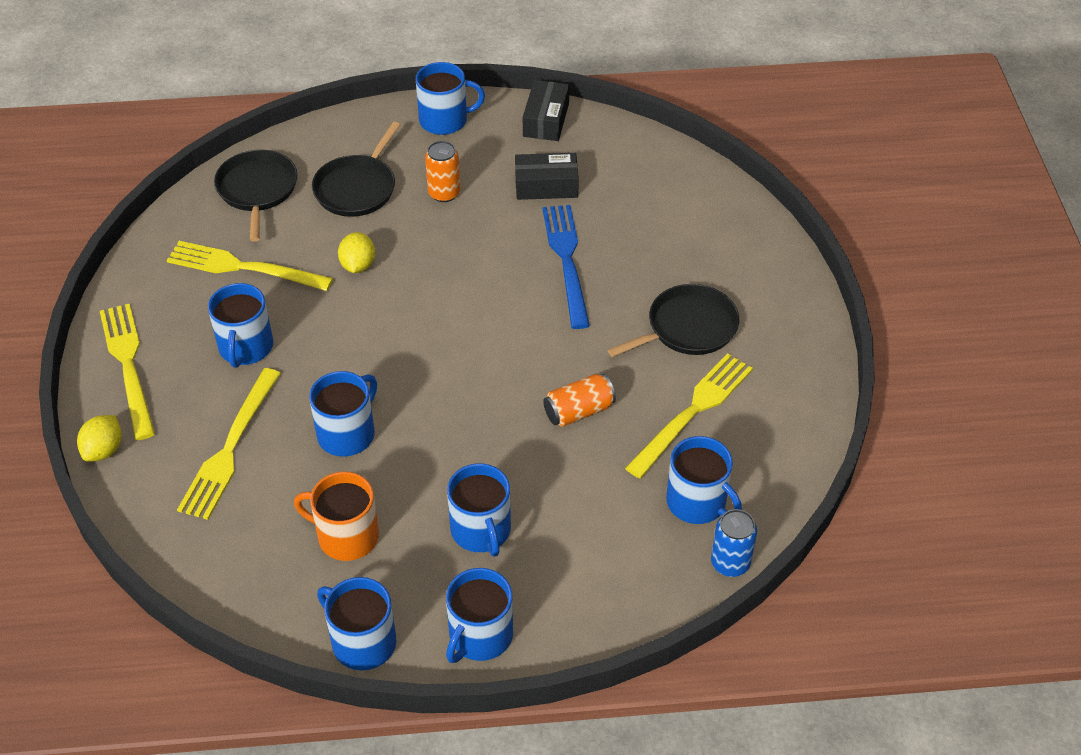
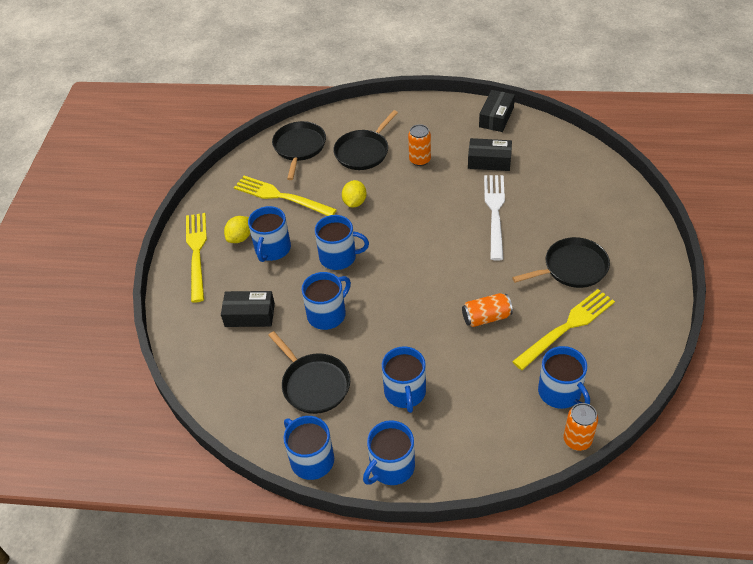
camera: 15 degrees right, 0 degrees up
(104, 450) = (170, 306): yellow lemon -> yellow lemon (240, 238)
(230, 448) = (249, 315): yellow fork -> black box
(346, 536) = (314, 384): orange mug -> black pan
(445, 120) = (428, 112): blue mug -> blue mug (339, 257)
(566, 260) = (495, 212): blue fork -> white fork
(730, 563) = (577, 440): blue can -> orange can

